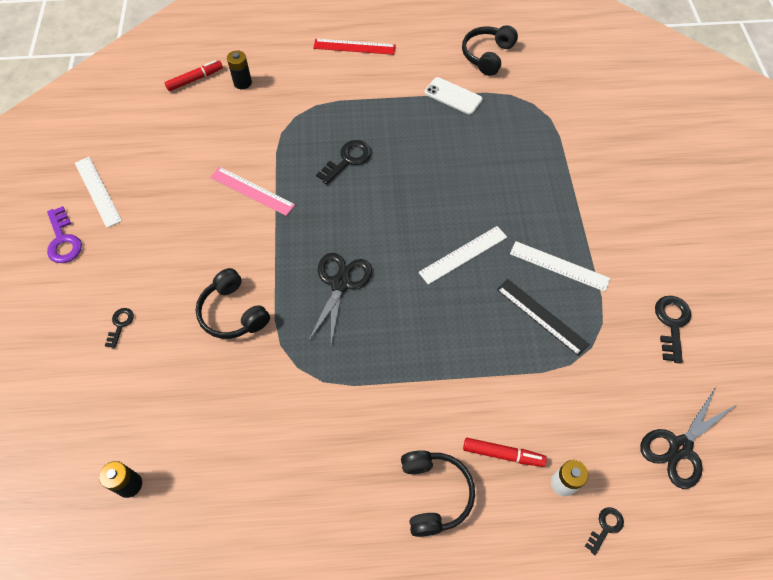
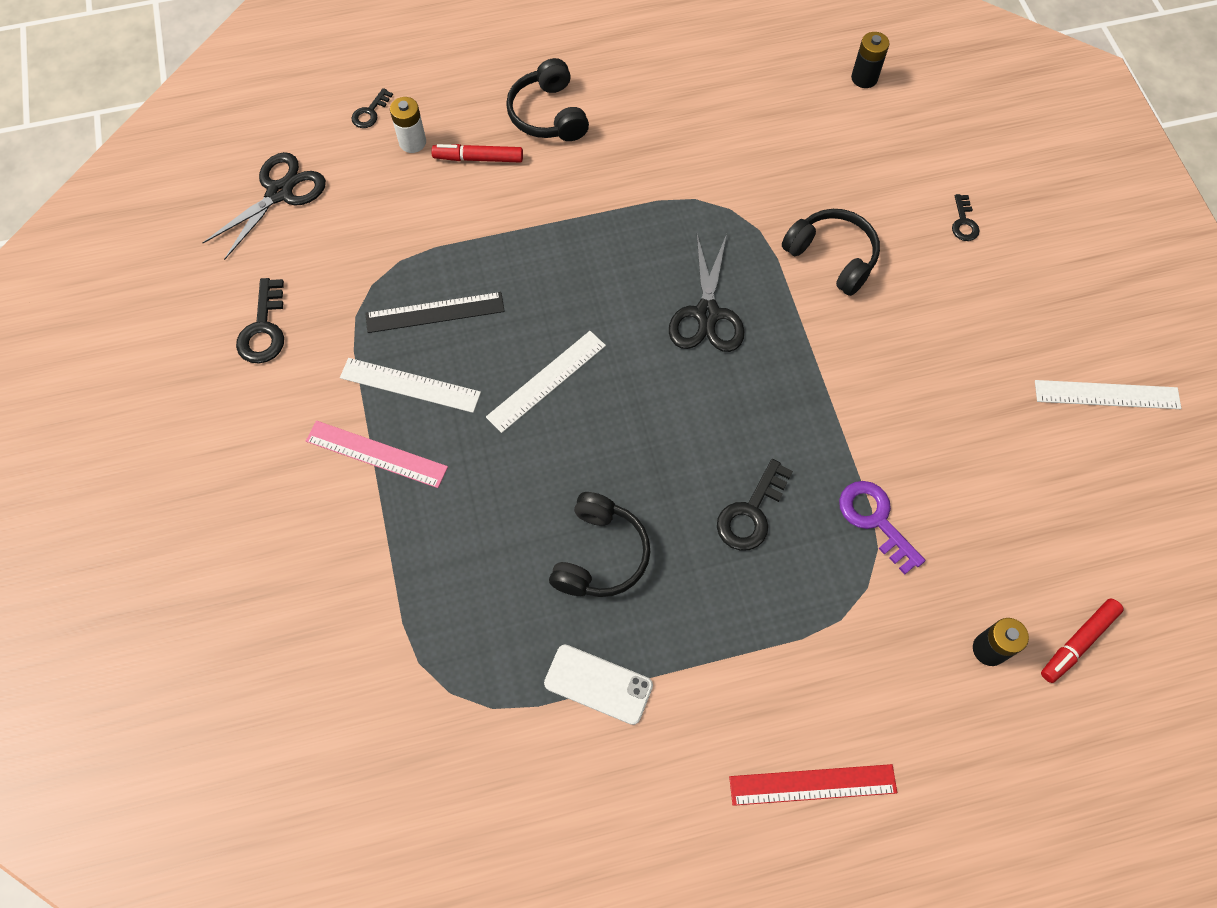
camera: 170 degrees right, 5 degrees up
(63, 240) = (1105, 314): purple key -> purple key (875, 520)
(97, 191) = (1107, 394): white ruler -> white ruler turned 45 degrees counterclockwise
(252, 191) = (880, 432): pink ruler -> pink ruler (376, 454)
(487, 55) = (543, 807): black headphones -> black headphones (600, 555)
(542, 316) = (435, 312): black ruler -> black ruler turned 45 degrees counterclockwise

